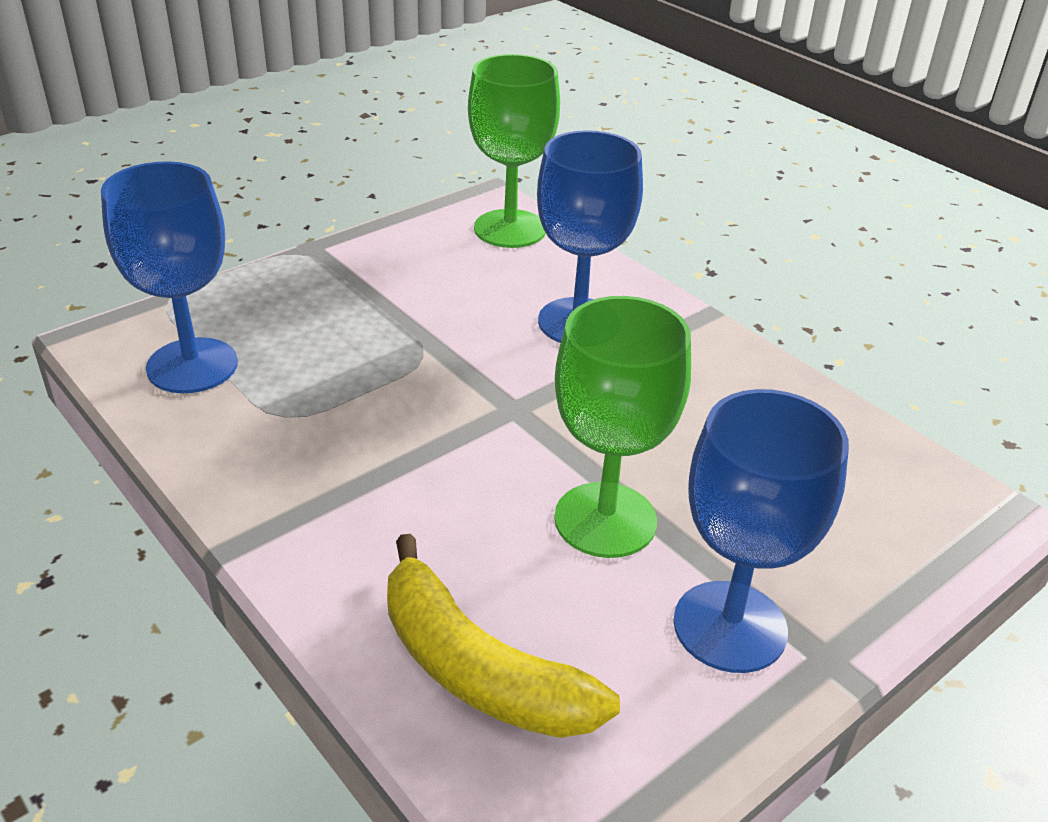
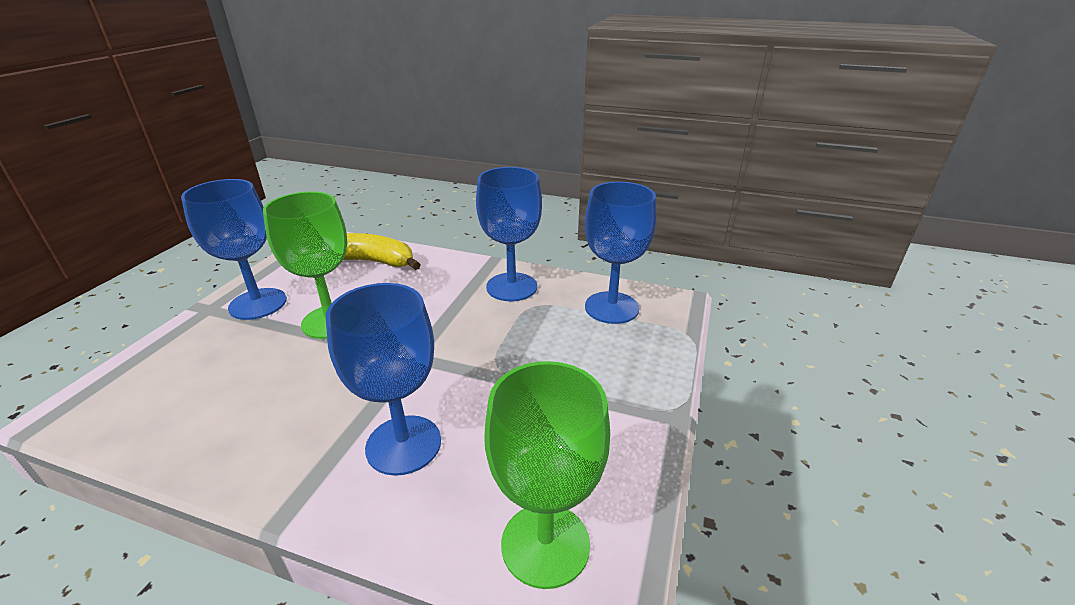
camera: 150 degrees right, 5 degrees down
(276, 463) = (511, 287): none -> blue goblet

